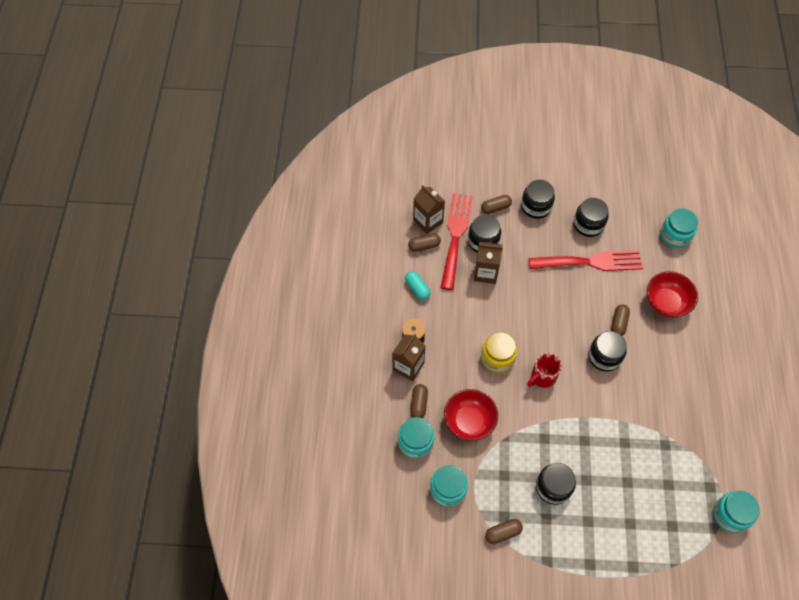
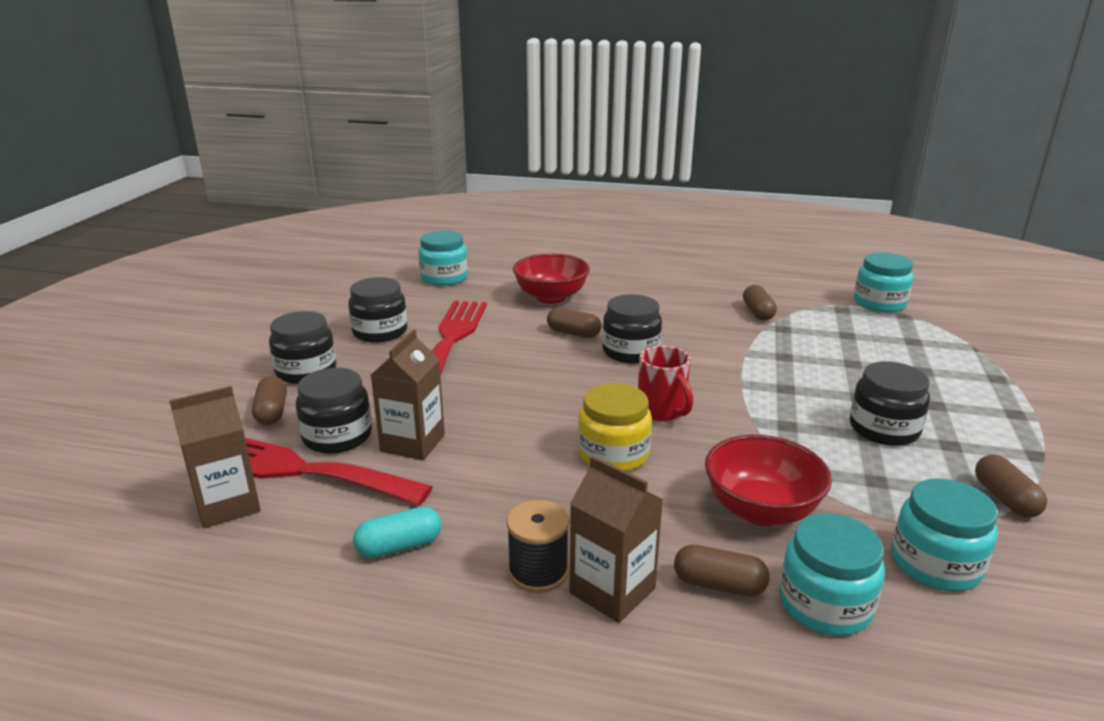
camera: 80 degrees left, 35 degrees down
(424, 246) = (289, 519): brown capsule -> brown capsule (758, 312)

